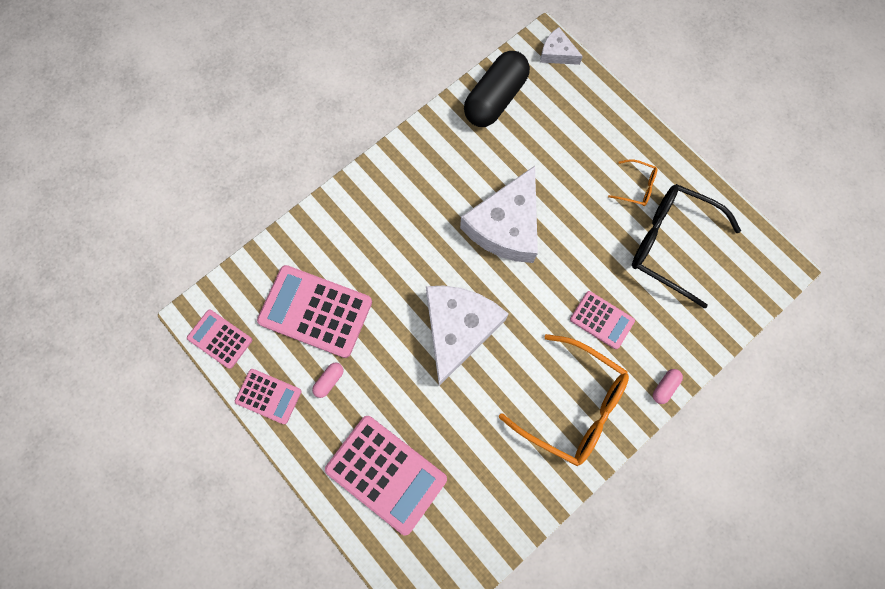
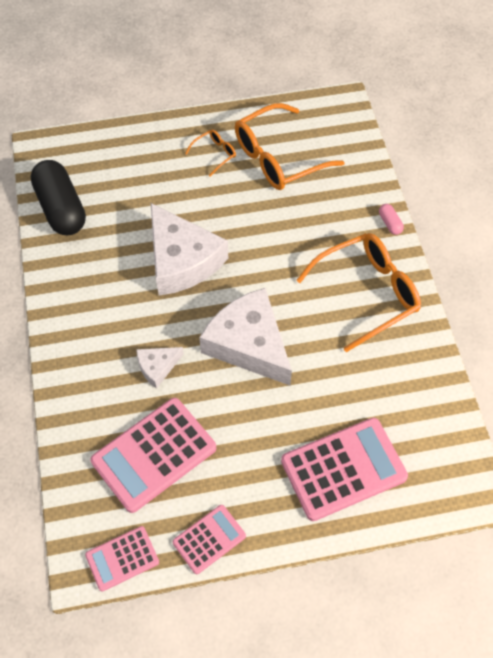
camera: 60 degrees left, 15 degrees down
(329, 380) = (228, 475): pink capsule -> none
(557, 53) = (57, 144): white cheese -> white cheese (157, 367)
(601, 320) = (309, 236): pink calculator -> none
(670, 244) = (278, 158): black glasses -> orange glasses

